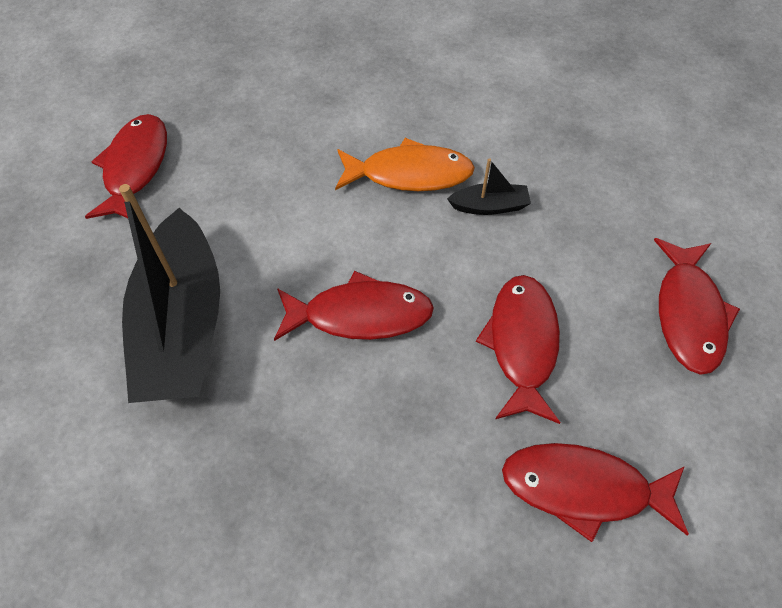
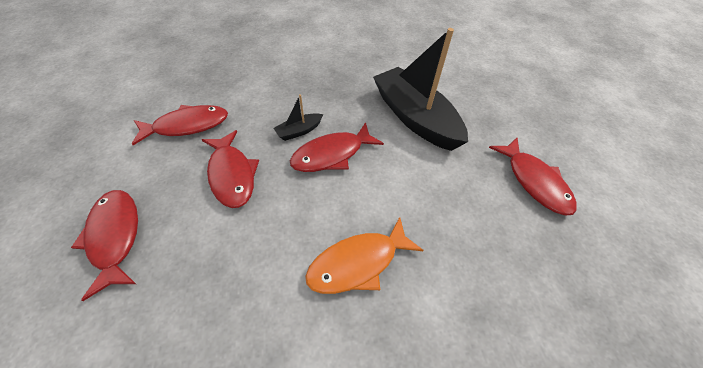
camera: 150 degrees right, 5 degrees down
(489, 206) = (282, 262): black boat -> black boat (299, 131)

